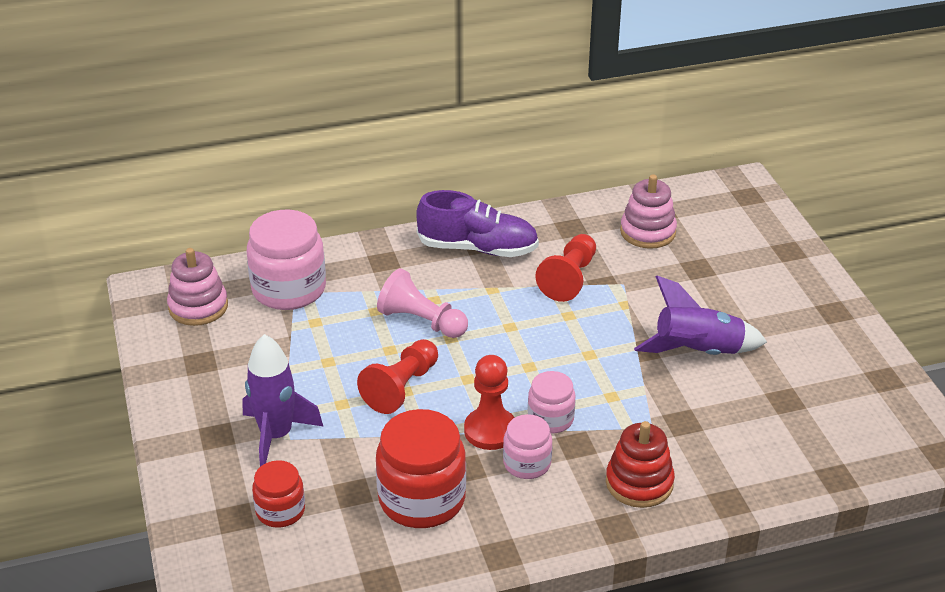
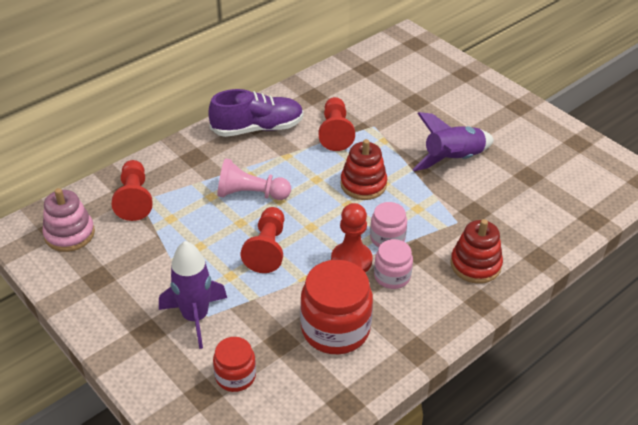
camera: 25 degrees left, 5 degrees up
(289, 289) = (134, 199): pink jar -> red pawn
(563, 349) = (363, 184): none -> red stacking toy
(648, 232) = (367, 85): pink stacking toy -> none

